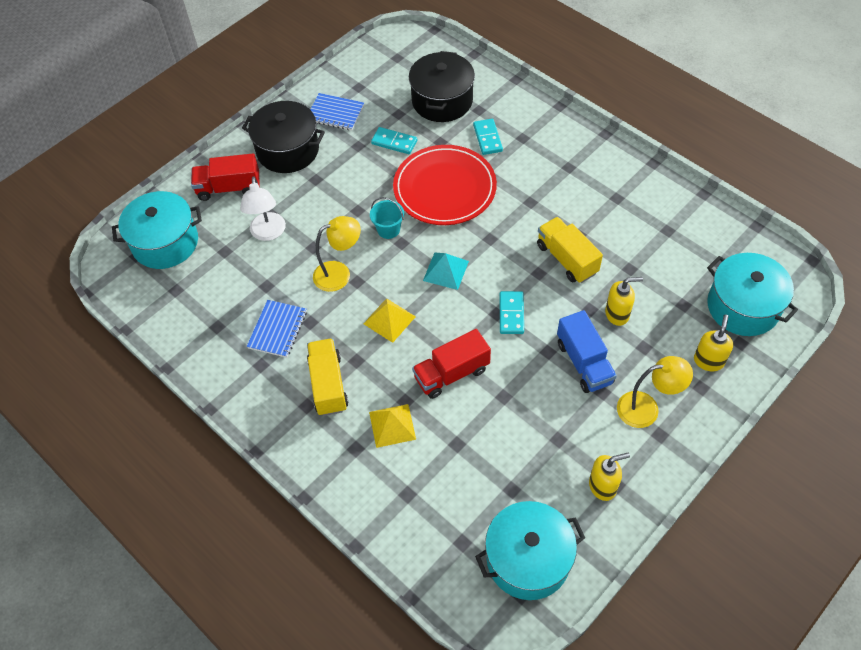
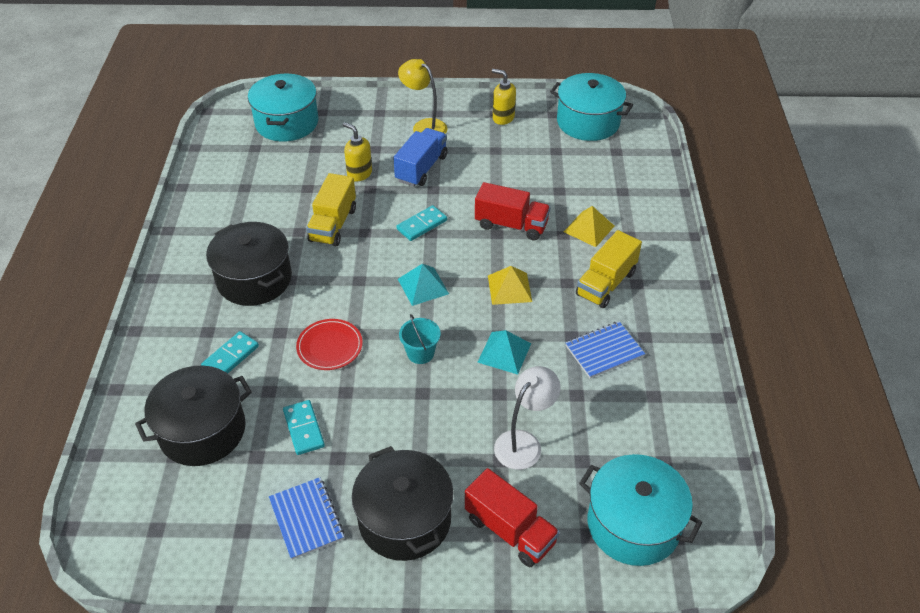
camera: 135 degrees left, 10 degrees down
(339, 273) = (504, 352): yellow lamp -> turquoise pyramid
(444, 188) = (329, 346): red plate -> red plate, size x0.52
(550, 183) = (254, 279): none -> black pot
(708, 361) = (353, 118): yellow soap dispenser -> none

